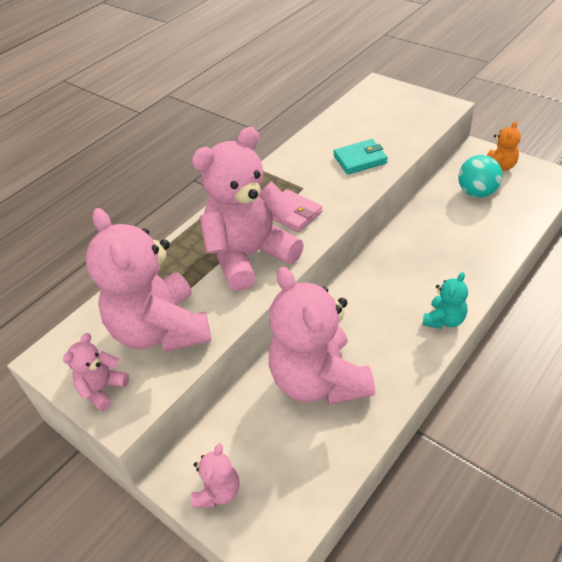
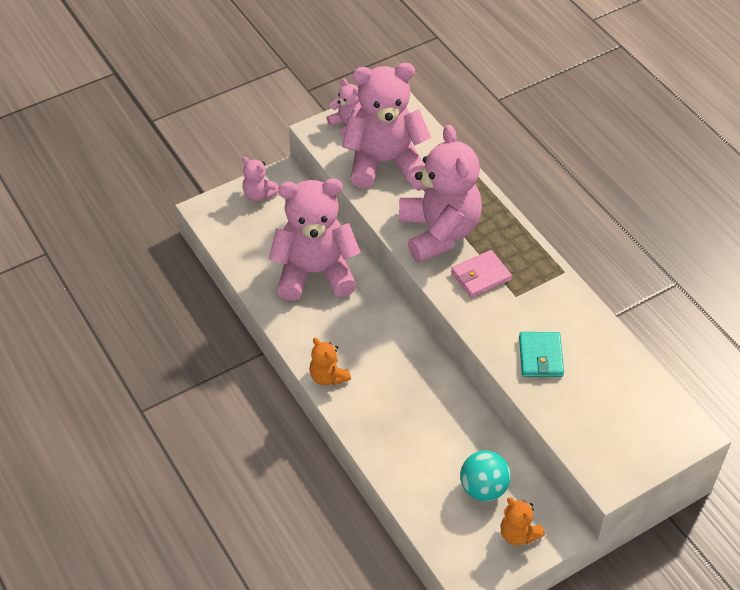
camera: 105 degrees right, 5 degrees up
(444, 320) = (328, 377): turquoise teddy bear -> orange teddy bear

